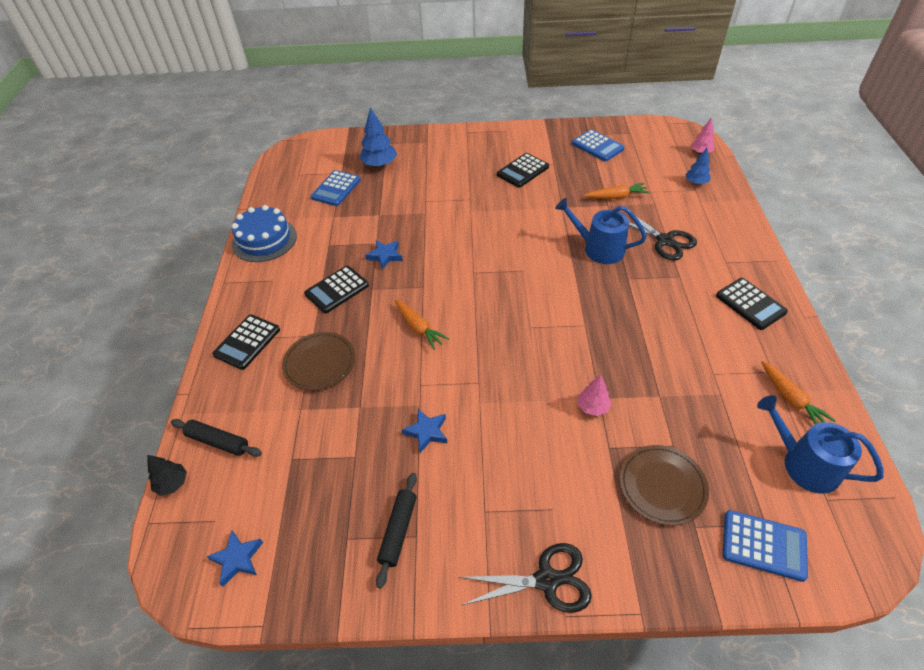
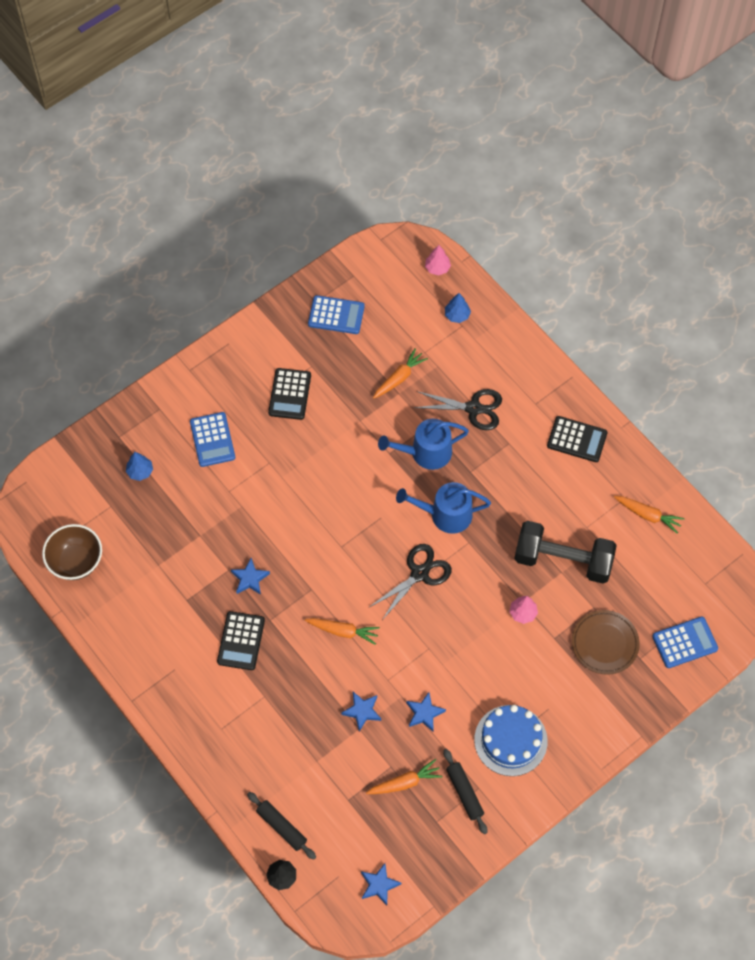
camera: 40 degrees left, 15 degrees up
(218, 441) = (281, 827): black rolling pin -> black rolling pin turned 60 degrees clockwise
(247, 342) = (216, 739): black calculator -> none
(264, 240) = (119, 633): blue cake -> blue cake (510, 740)
(287, 189) = (76, 561): none -> brown bowl
(320, 363) = (294, 715): brown plate -> none
(336, 189) = (126, 530): blue calculator -> blue calculator (212, 440)
(353, 479) = (404, 782): none -> orange carrot
(375, 395) = (362, 711): none -> blue star
(379, 165) = (140, 471): blue tree -> blue tree, size x0.61
(547, 580) = (577, 756): black scissors -> black scissors (419, 573)
(668, 387) = (563, 560): none -> black dumbbell
(804, 464) = (680, 565): blue watering can -> blue watering can (445, 514)

